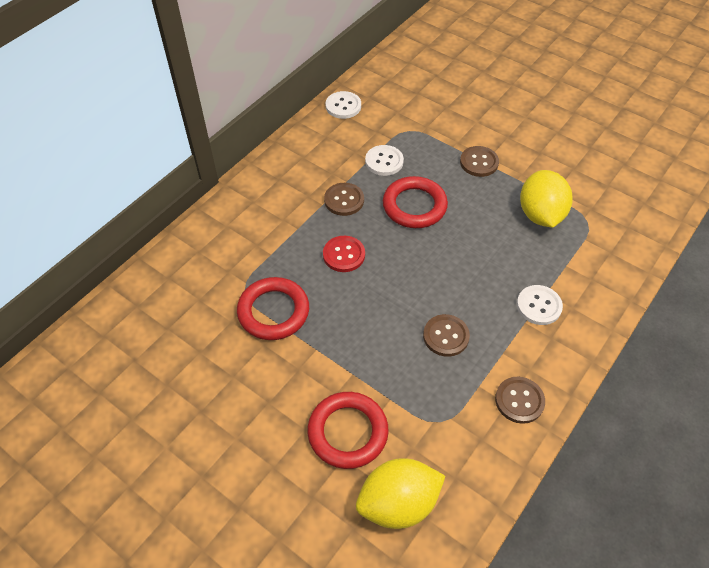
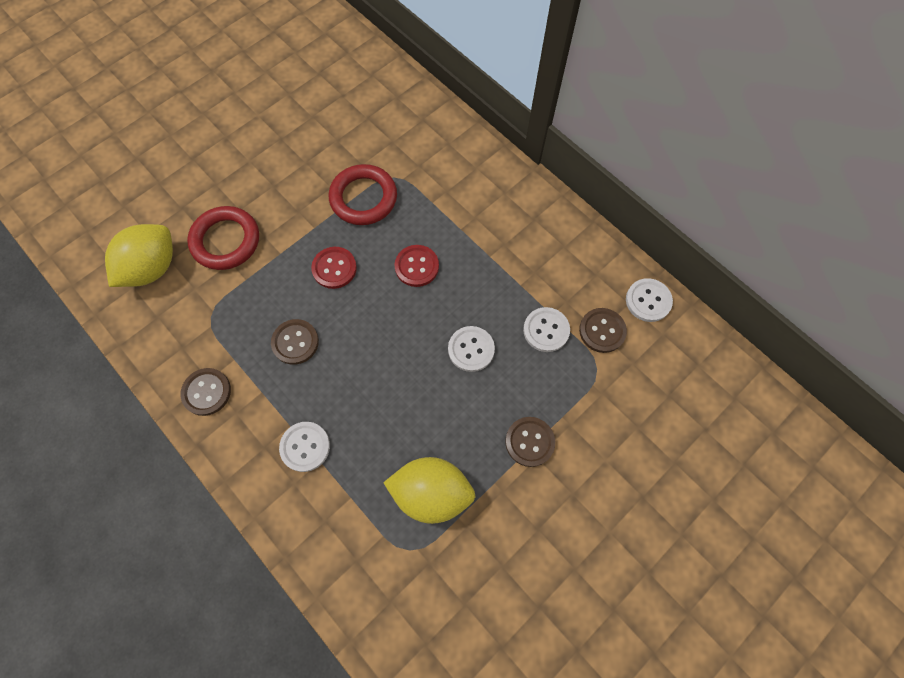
camera: 100 degrees right, 15 degrees up
(344, 200) = (492, 278): brown button -> brown button (602, 331)
(360, 320) = (334, 268): none -> red button
(398, 503) = (152, 268): yellow lemon -> yellow lemon turned 45 degrees clockwise
(414, 206) = (471, 349): red ring -> white button

